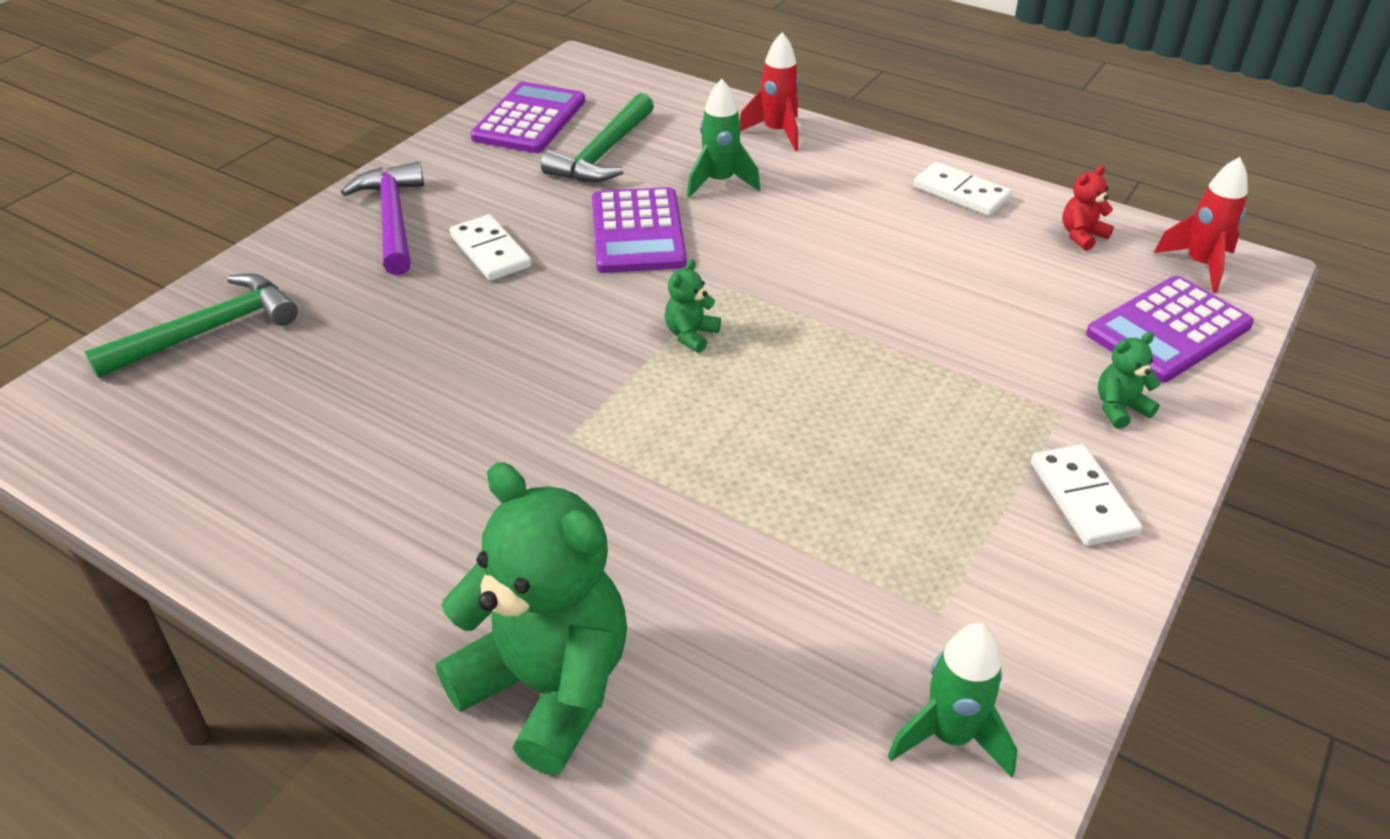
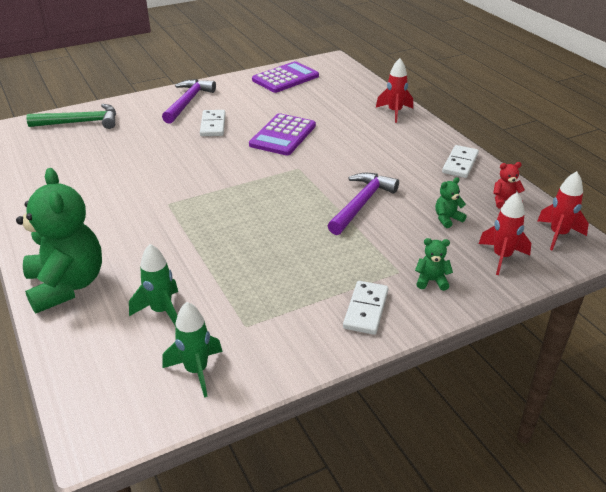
camera: 30 degrees right, 5 degrees down
(604, 153) = (303, 100): green hammer -> none
(691, 335) = (260, 182): green teddy bear -> green teddy bear (447, 219)
(720, 182) = (343, 126): green rocket -> green rocket (161, 311)
(891, 315) = (361, 204): none -> purple hammer
(961, 193) = (460, 163): white domino -> white domino turned 45 degrees clockwise
(1168, 330) = (501, 257): purple calculator -> red rocket

